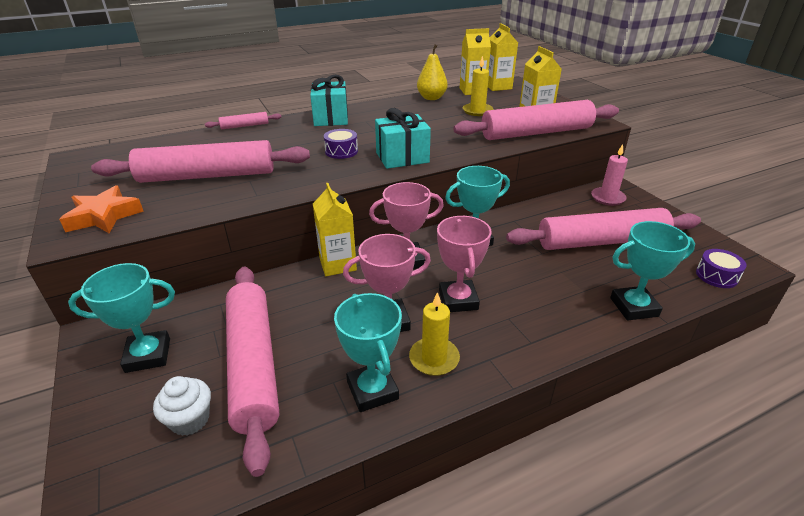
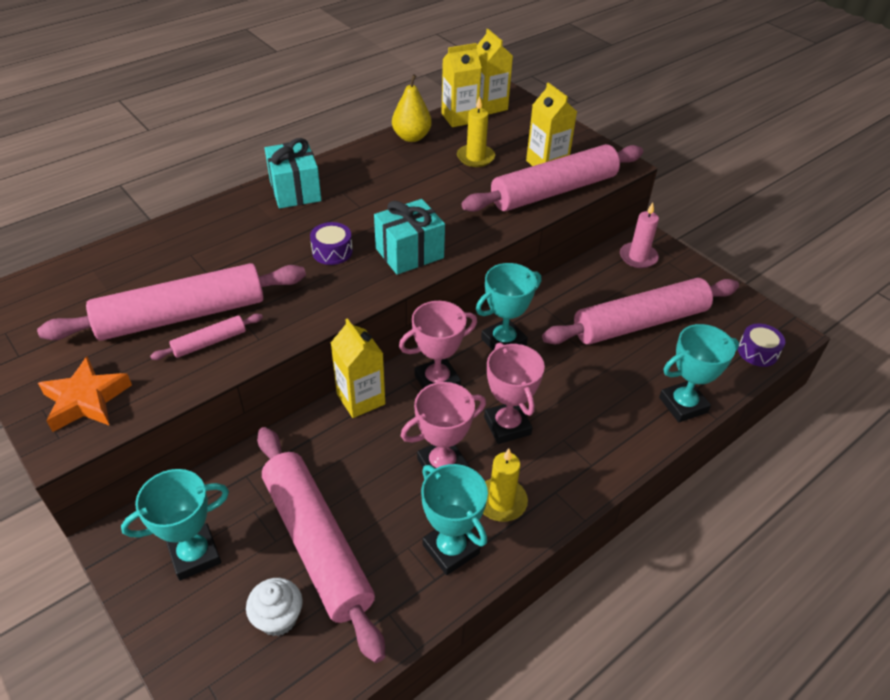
camera: 15 degrees left, 10 degrees up
(244, 126) = (186, 218): pink rolling pin -> pink rolling pin (209, 342)

